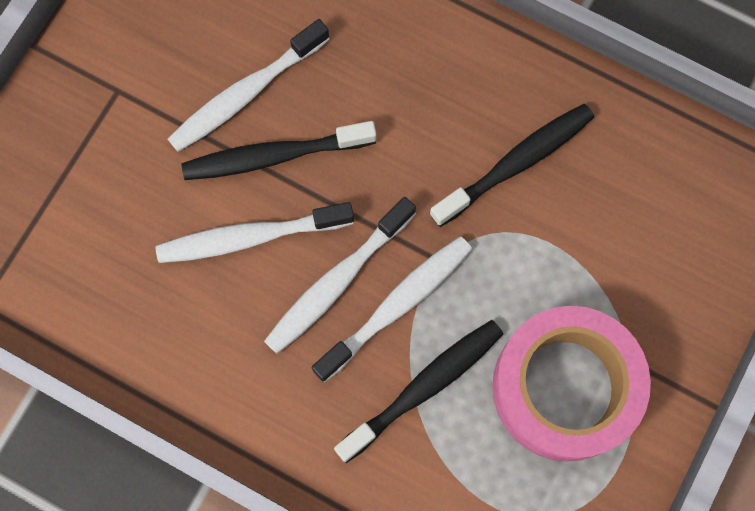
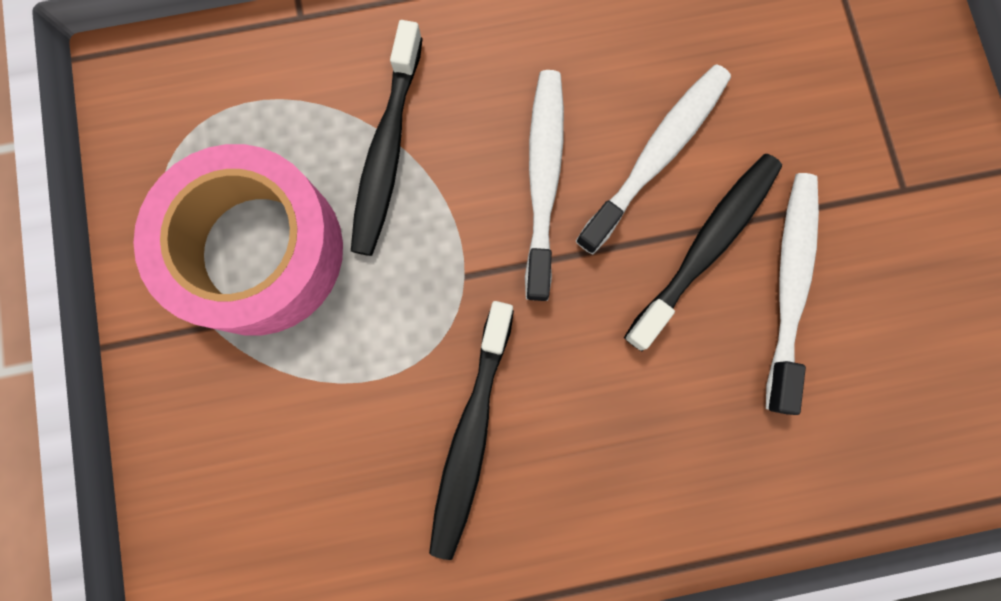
camera: 140 degrees right, 5 degrees up
(397, 305) = (471, 202): white toothbrush -> none

